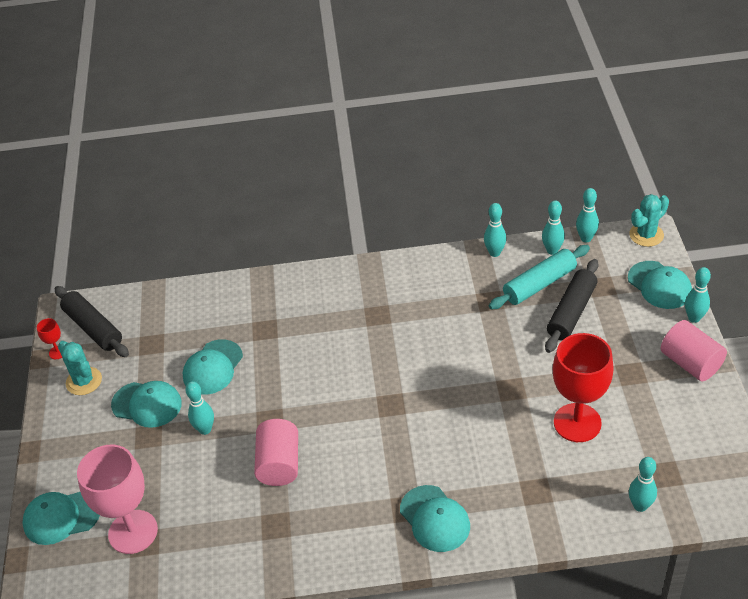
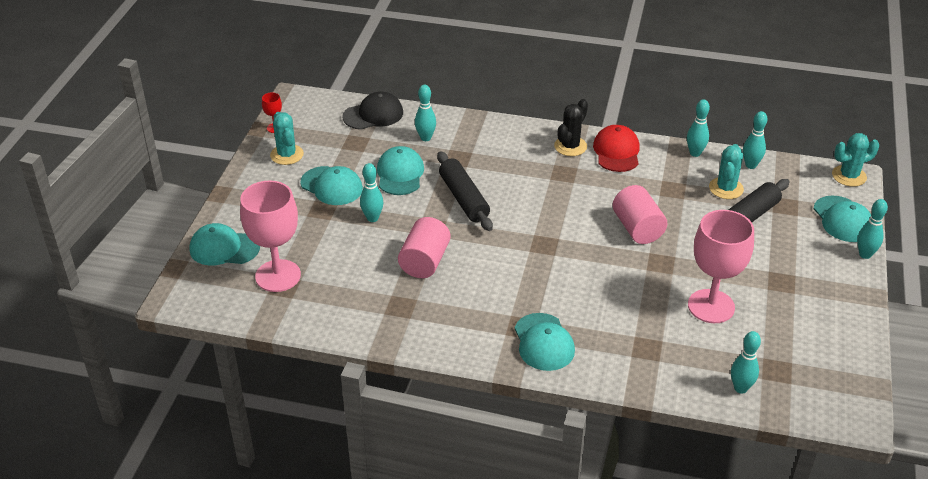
camera: 15 degrees right, 5 degrees down
(93, 328) = (312, 118): black rolling pin -> black rolling pin (463, 198)
(157, 304) = (373, 115): none -> black cap
(213, 367) = (400, 174): turquoise cap -> turquoise cap turned 135 degrees clockwise
(372, 282) = (570, 146): none -> black cactus
(419, 274) = (616, 152): none -> red cap
(539, 284) = (726, 188): turquoise rolling pin -> turquoise cactus
(577, 423) = (711, 306): red goblet -> pink goblet
(586, 238) = (788, 164): turquoise bowling pin -> turquoise bowling pin (425, 138)
(690, 363) = (844, 289): pink cylinder -> pink cylinder (637, 228)

